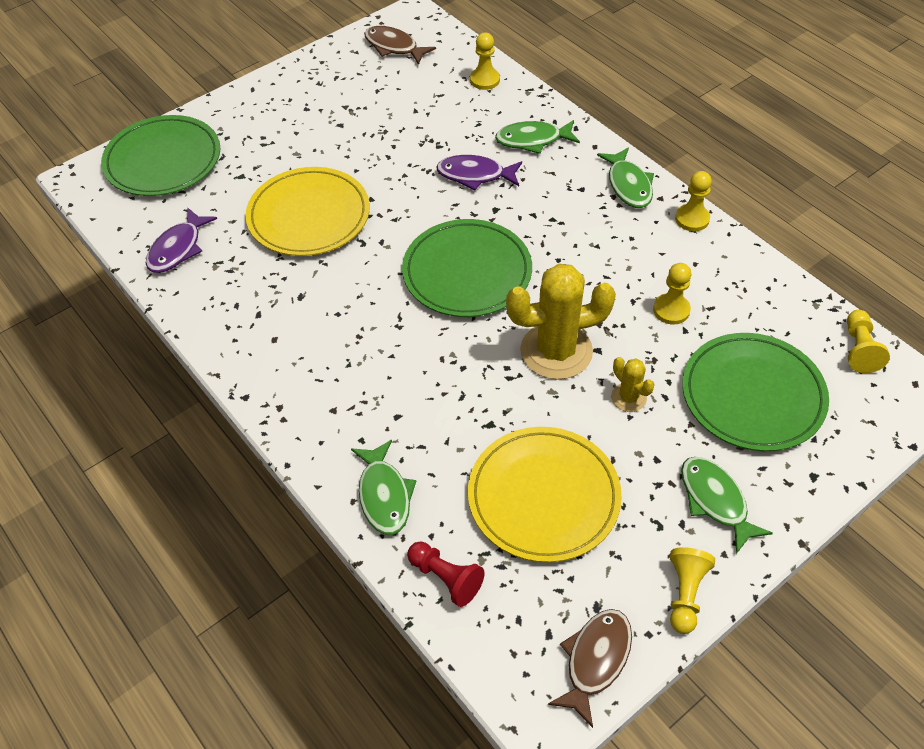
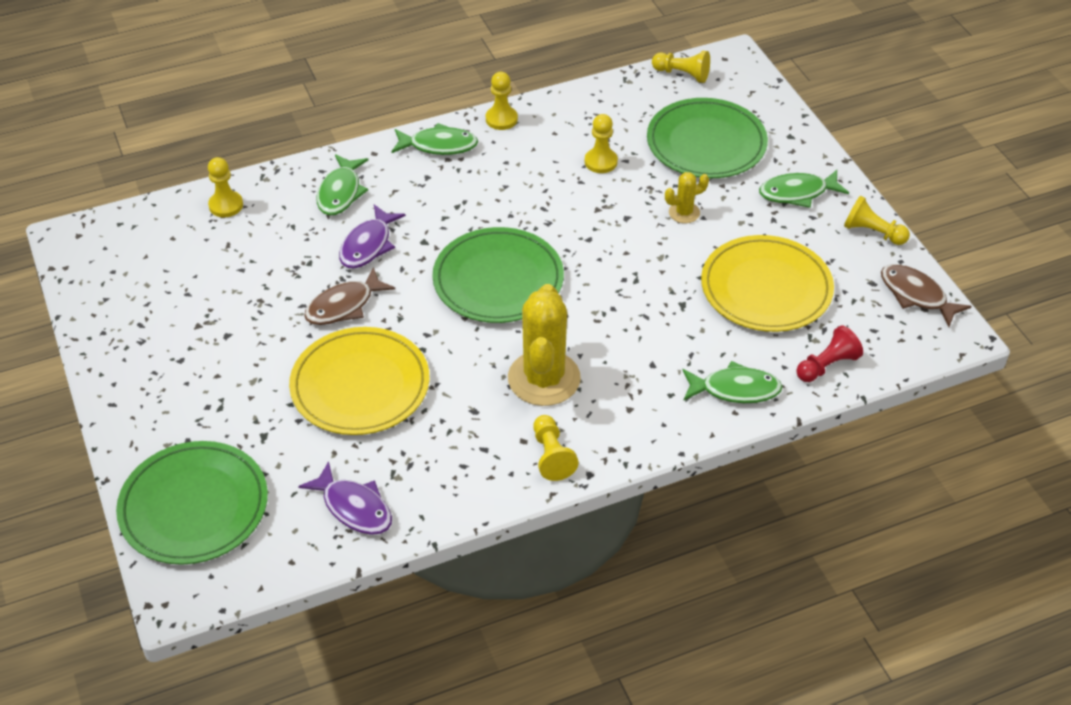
camera: 75 degrees left, 5 degrees down
(261, 363) = (551, 456): none -> yellow pawn
(394, 47) = (119, 265): brown fish -> brown fish (344, 306)
(556, 351) = (618, 243): yellow cactus -> yellow cactus (544, 378)

